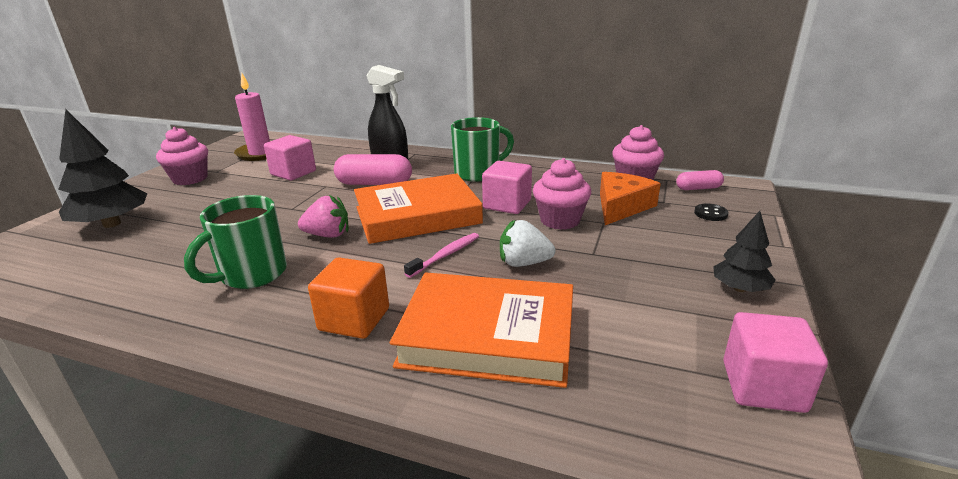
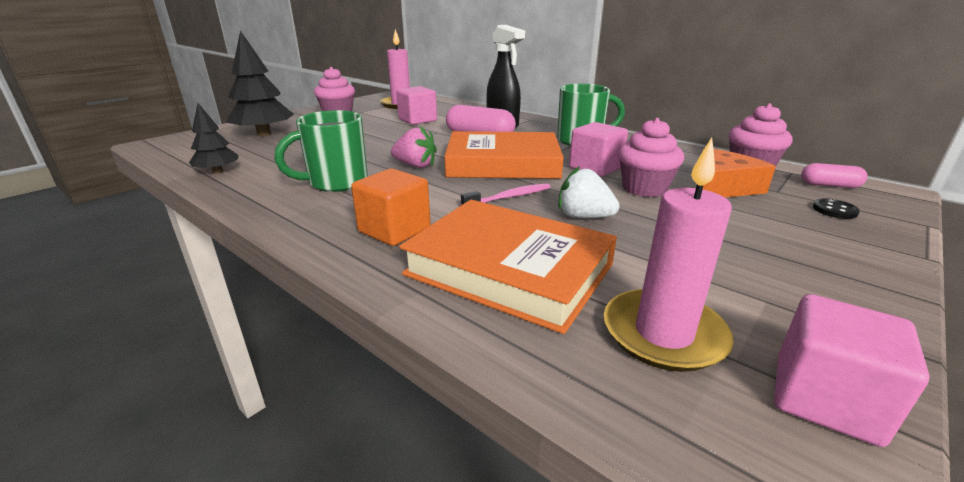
camera: 20 degrees right, 0 degrees up
(639, 364) = (663, 334): none -> pink candle
(739, 288) = (840, 288): black tree -> black tree (218, 172)

